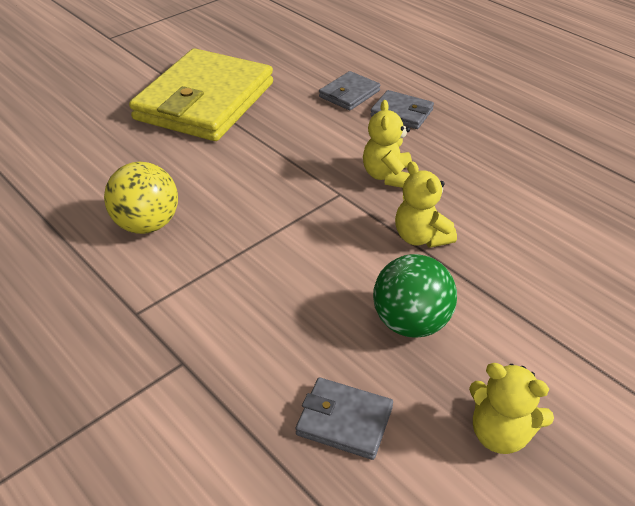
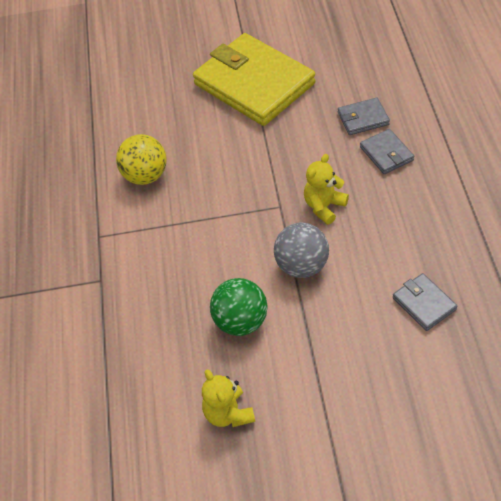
camera: 40 degrees right, 10 degrees up
(205, 101) = (254, 84): yellow wallet -> yellow wallet turned 75 degrees clockwise
(344, 421) = (154, 359): grey wallet -> grey wallet (424, 304)
(421, 237) = (302, 266): yellow teddy bear -> grey ball

